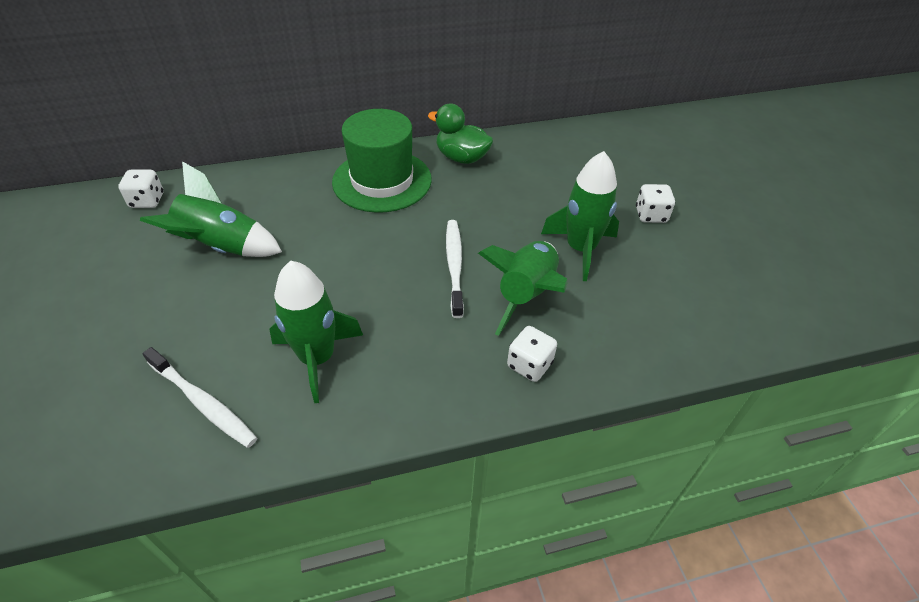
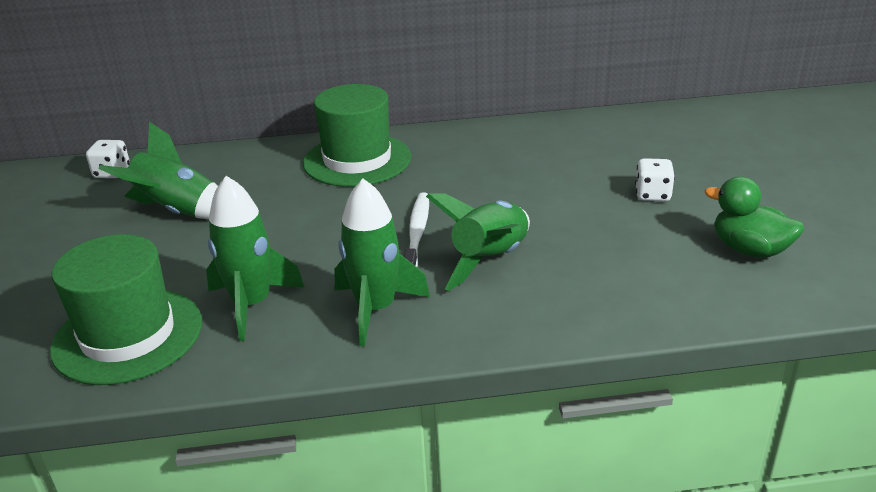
camera: 10 degrees right, 15 degrees down
(203, 403) = (128, 335): white toothbrush -> green hat
(461, 158) = (449, 142): green duck -> green duck (749, 250)
(529, 365) = (478, 319): white dice -> none
(580, 249) = (562, 222): green rocket -> green rocket (376, 309)

